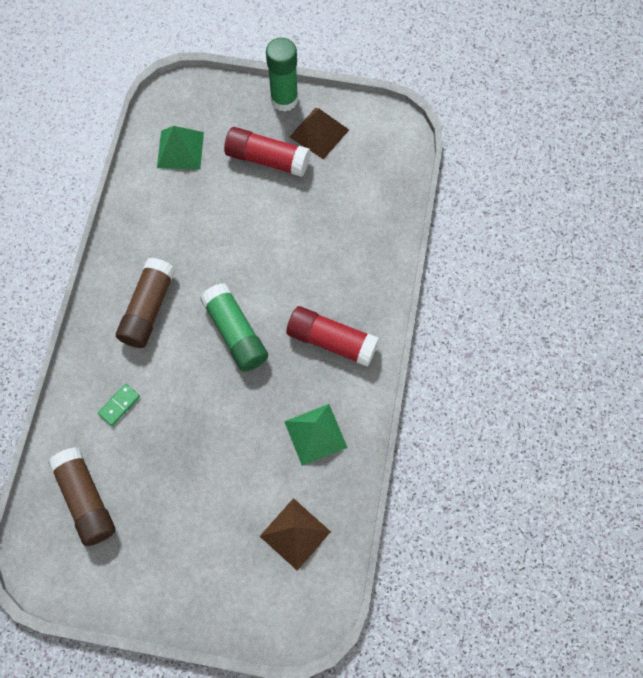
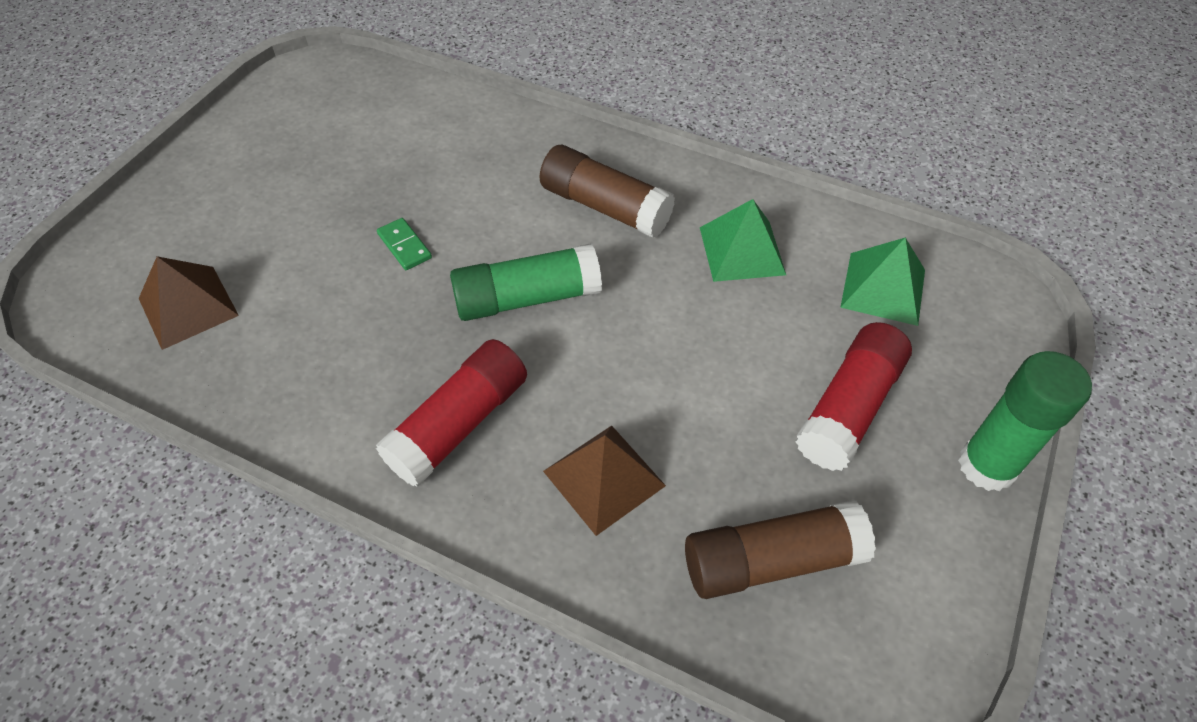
camera: 105 degrees right, 15 degrees down
(86, 499) = (368, 114): brown glue stick -> brown glue stick (771, 560)
(119, 405) = (474, 158): green domino -> green domino (404, 246)
(315, 434) = (315, 364): green pyramid -> green pyramid (741, 250)
(319, 133) = (901, 509): brown pyramid -> brown pyramid (604, 478)

